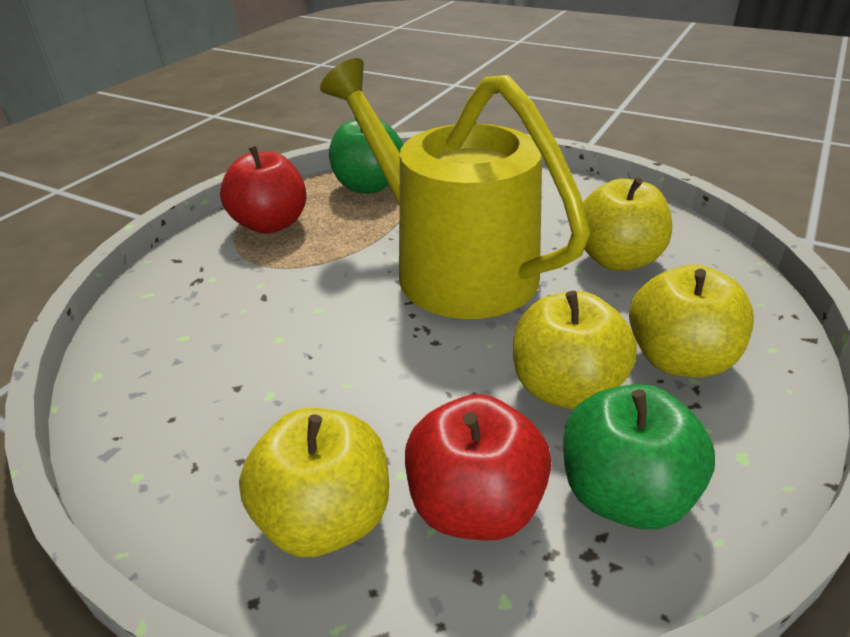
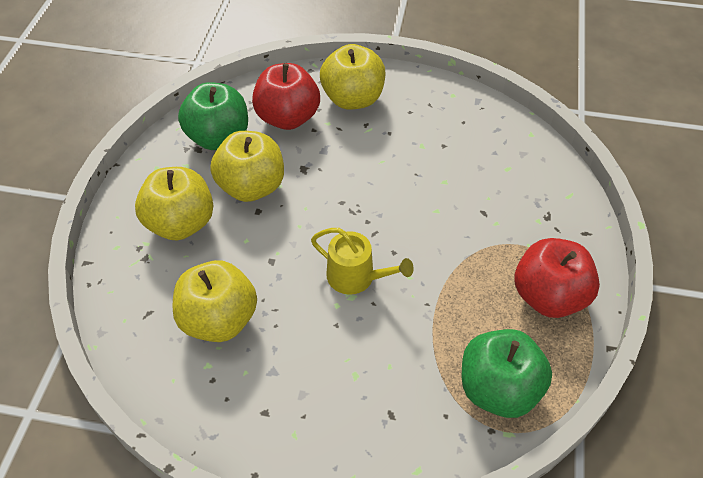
camera: 160 degrees right, 15 degrees up
(453, 267) = (356, 277): yellow watering can -> yellow watering can, size x0.40

